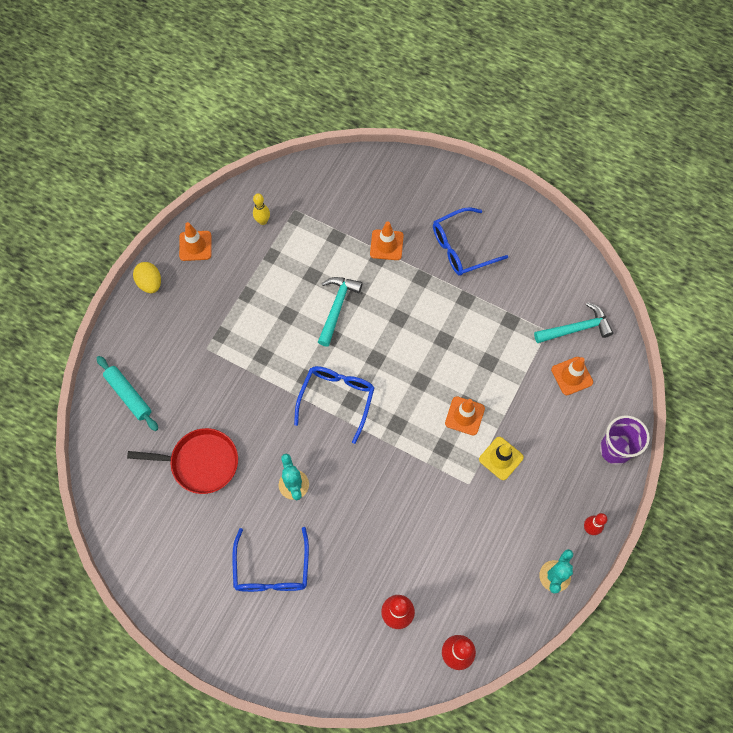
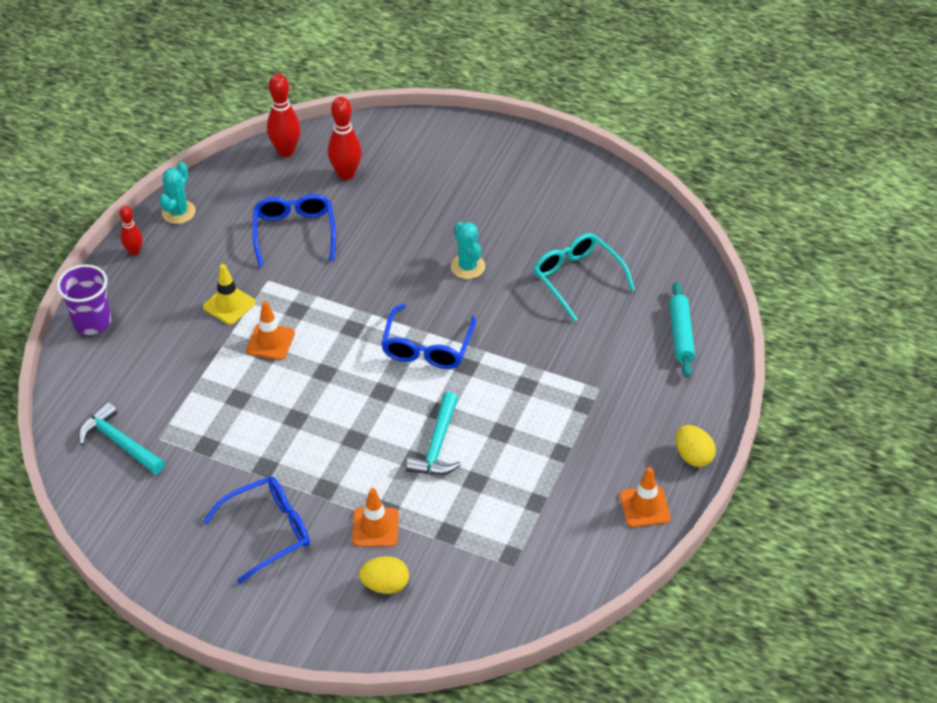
camera: 175 degrees right, 20 degrees down
(128, 395) = (681, 334): turquoise rolling pin -> turquoise rolling pin turned 45 degrees clockwise
(201, 462) = (577, 278): red pan -> turquoise glasses
(263, 221) = (556, 546): yellow bowling pin -> none
(272, 569) = (480, 198): blue glasses -> blue glasses (294, 233)
(382, 203) = (385, 585): none -> yellow egg
(572, 376) = (133, 391): orange traffic cone -> none
(576, 328) = (120, 443): turquoise hammer -> turquoise hammer turned 60 degrees clockwise

